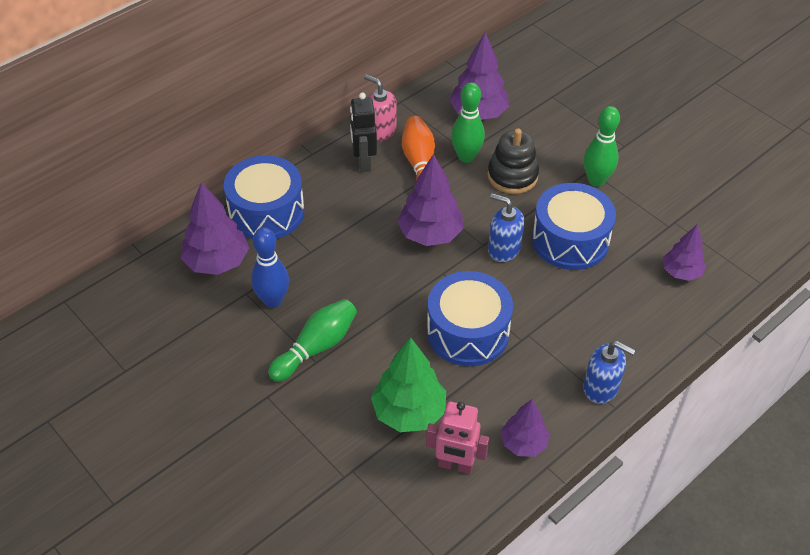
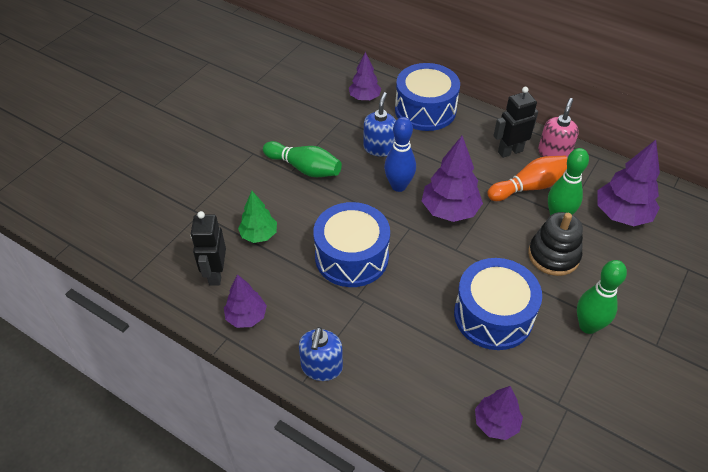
camera: 75 degrees right, 0 degrees up
(217, 262) = (364, 98): purple tree -> purple tree, size x0.63
(273, 301) = (340, 135): blue bowling pin -> blue bowling pin (398, 186)
(409, 412) = (259, 235): green tree -> green tree, size x0.63
(455, 465) = (215, 274): pink robot -> black robot
(503, 249) = (457, 265): blue soap dispenser -> blue soap dispenser (379, 148)

